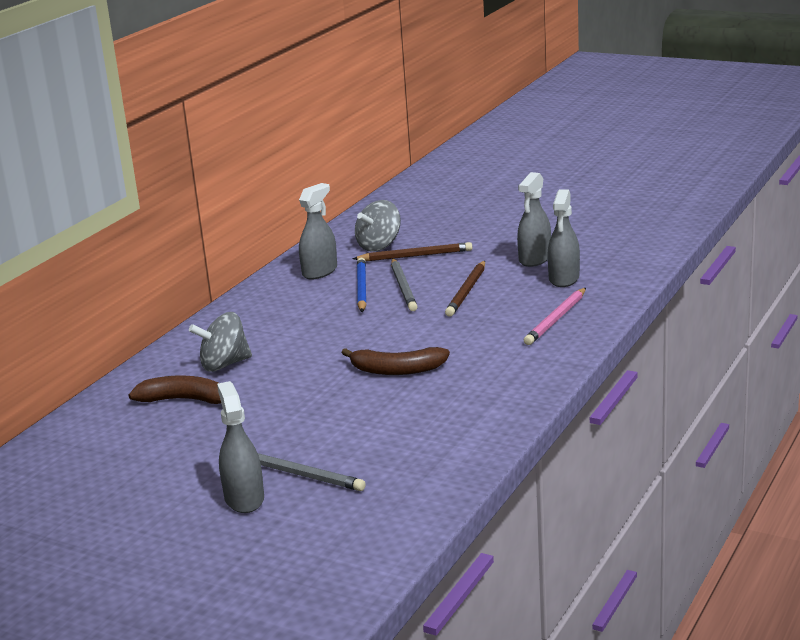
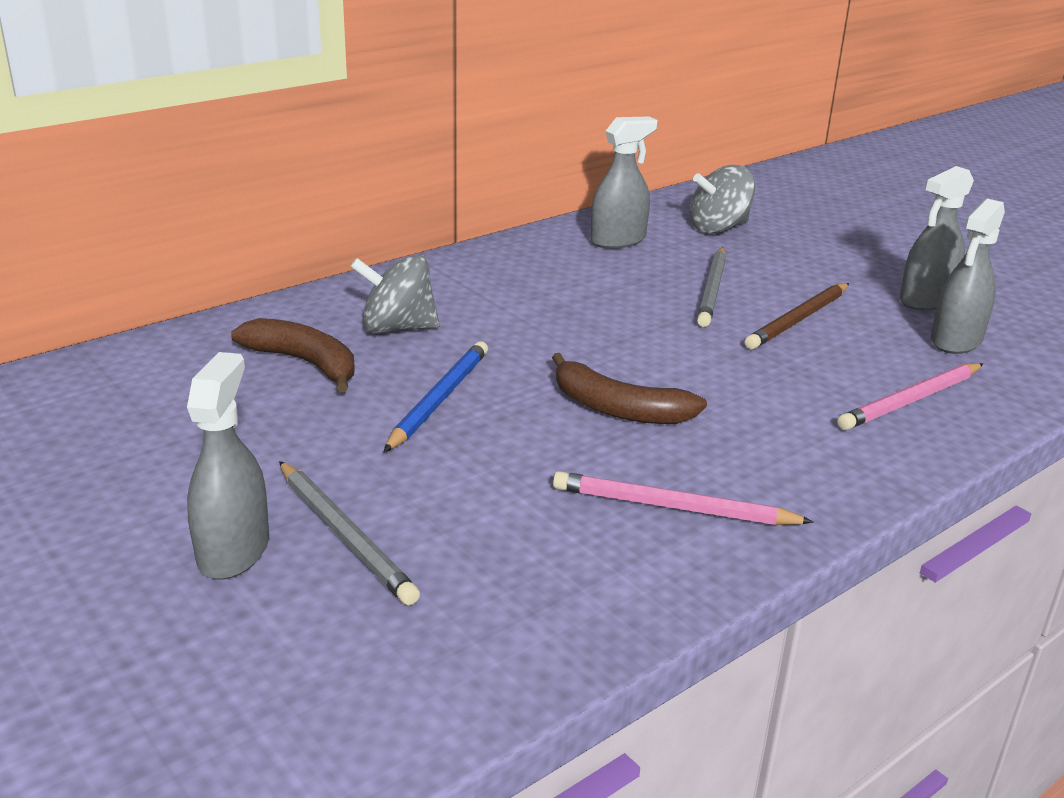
camera: 20 degrees right, 5 degrees up
(361, 288) = (656, 276): blue pencil -> blue pencil (439, 400)
(415, 256) = (757, 252): brown pencil -> none
(463, 408) = (674, 507): none -> pink pencil

